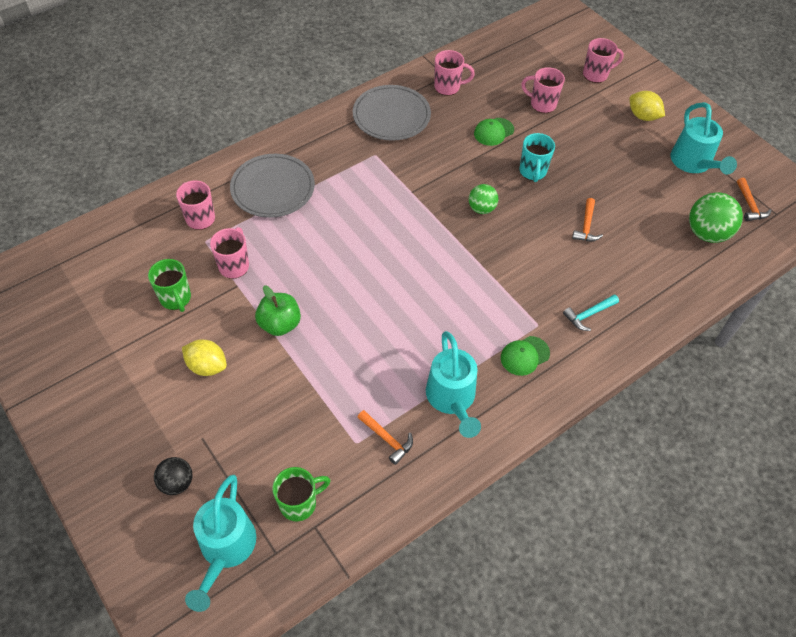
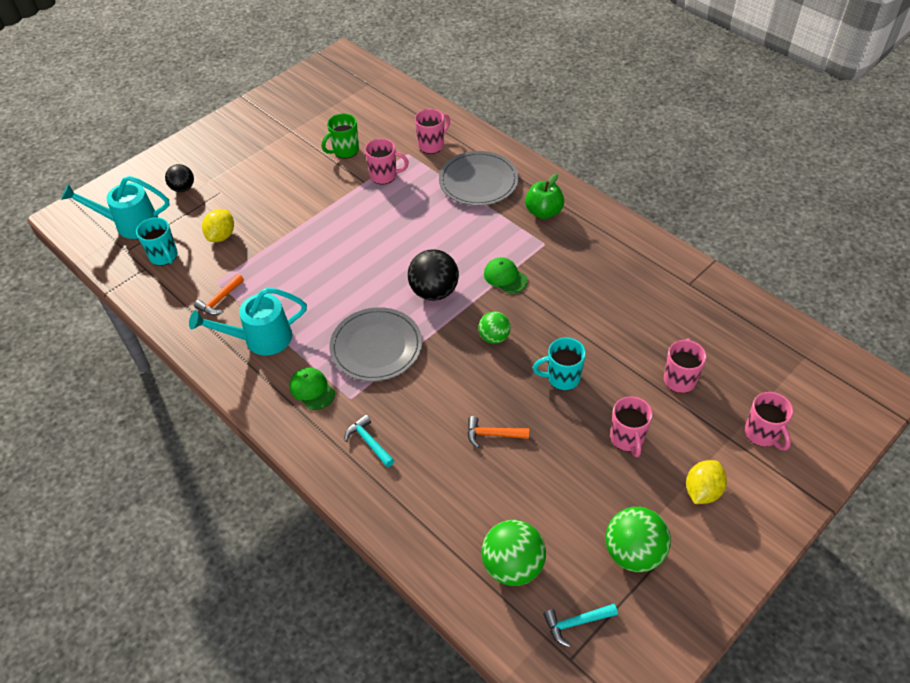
camera: 85 degrees right, 5 degrees down
(207, 366) = (283, 182): yellow lemon -> yellow lemon (221, 236)
(280, 324) = (328, 215): green apple -> green apple (543, 212)
(299, 503) = (164, 256): green mug -> turquoise mug
(391, 115) = (606, 248): grey plate -> grey plate (376, 347)
(417, 244) = (434, 291): none -> black ball
(448, 87) = (671, 288): pink mug -> pink mug (627, 439)
(493, 132) = (614, 336): green cap -> green cap (505, 277)
(693, 163) = (633, 552): turquoise watering can -> green ball
(750, 205) = (576, 623): orange hammer -> turquoise hammer

